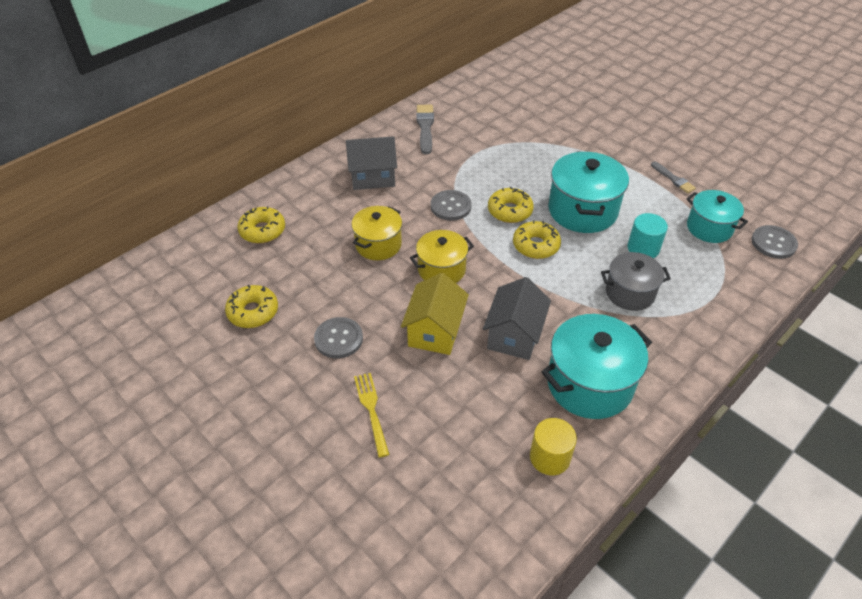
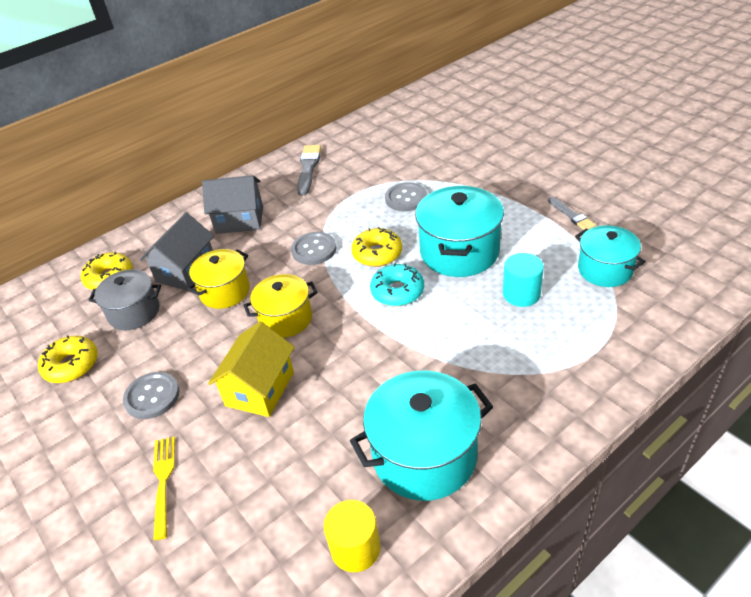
camera: 10 degrees right, 5 degrees down
(514, 335) = (349, 395): grey house -> grey house (186, 271)
(536, 245) = (397, 291): yellow donut -> turquoise donut
(630, 293) = (495, 346): grey pot -> grey pot (134, 312)
(773, 243) = (681, 287): grey button -> grey button (406, 198)

